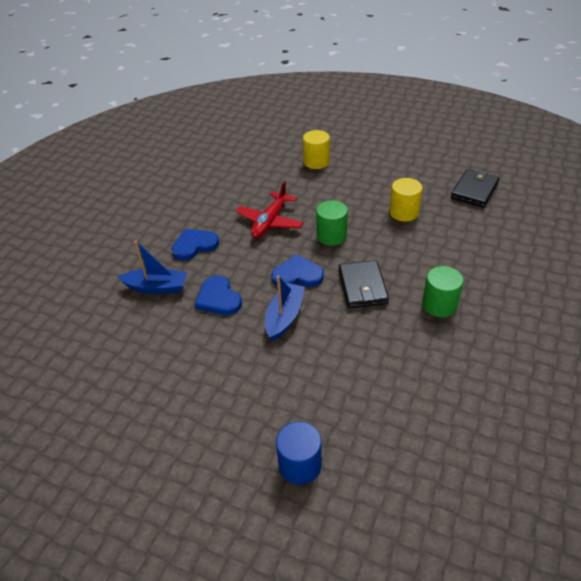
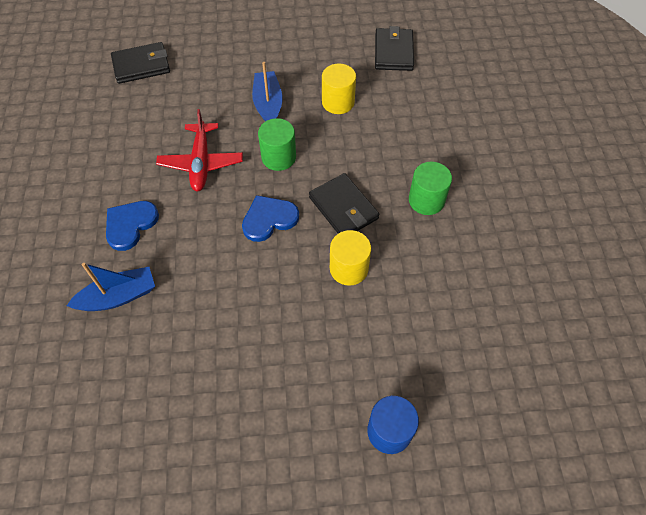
camera: 30 degrees left, 15 degrees up
(218, 298) = (199, 281): blue heart -> none
(267, 150) = (141, 66): none -> black wallet
(284, 317) = (284, 275): blue boat -> blue boat (268, 104)
(316, 162) = (209, 65): yellow cylinder -> yellow cylinder (349, 268)

